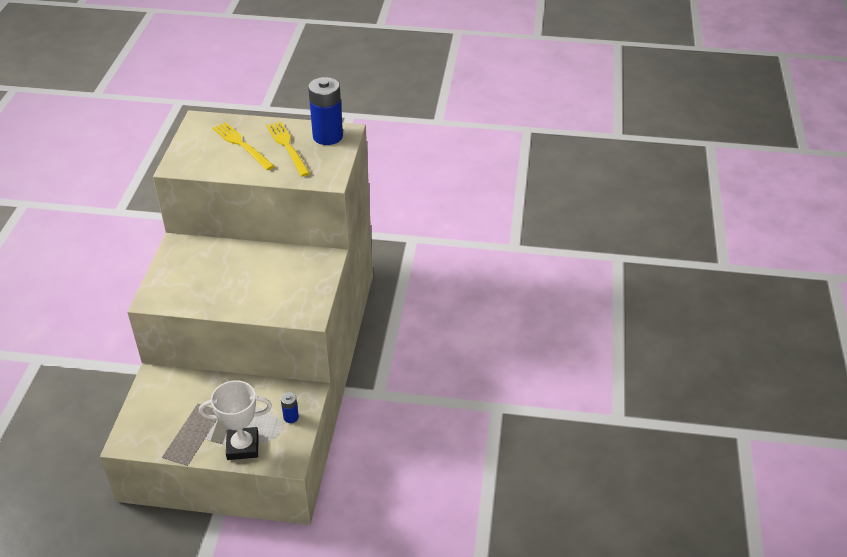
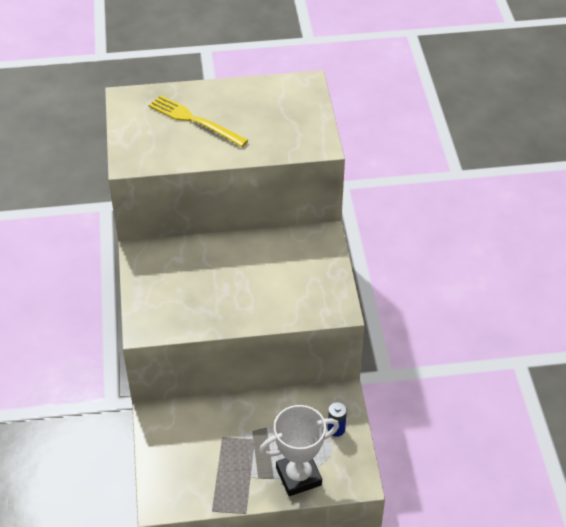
camera: 15 degrees left, 5 degrees up
(287, 147) = (250, 114): yellow fork -> none
(327, 136) = (289, 92): blue battery -> none

